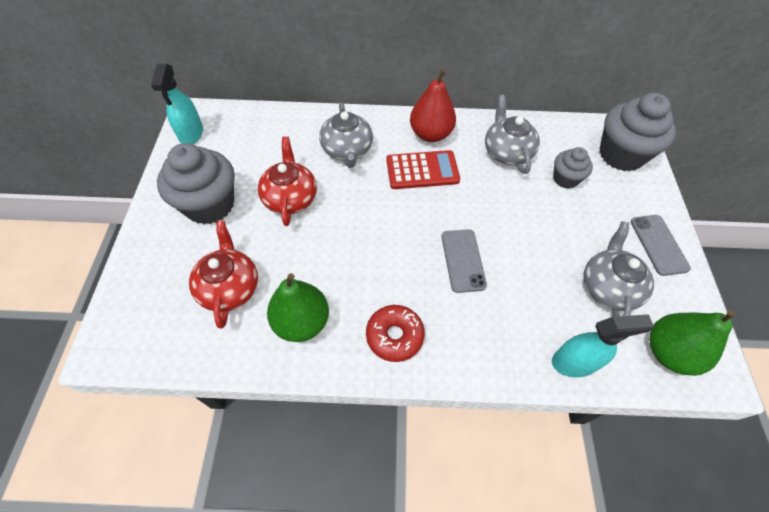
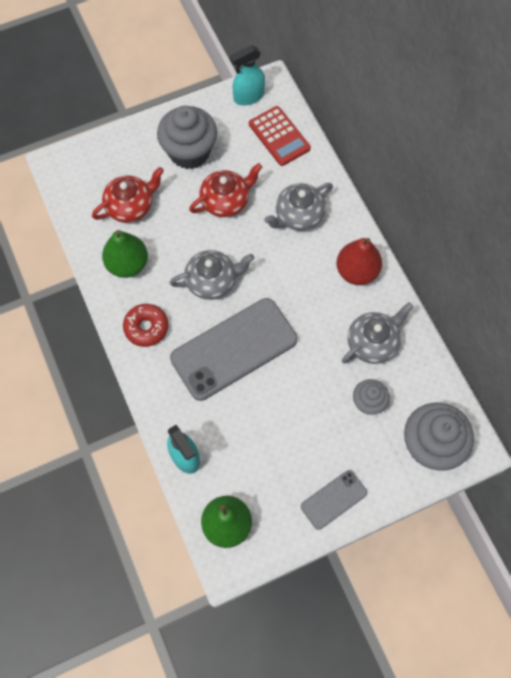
camera: 65 degrees right, 10 degrees up
(422, 170) = (310, 282): red calculator -> red calculator (279, 136)
(463, 260) = (234, 349): grey phone -> grey phone, size x2.01
(608, 287) = (266, 466): grey teapot -> grey teapot (212, 281)

